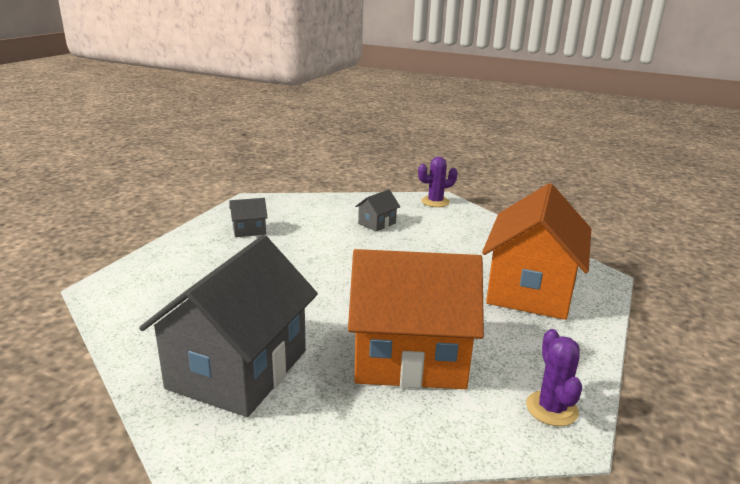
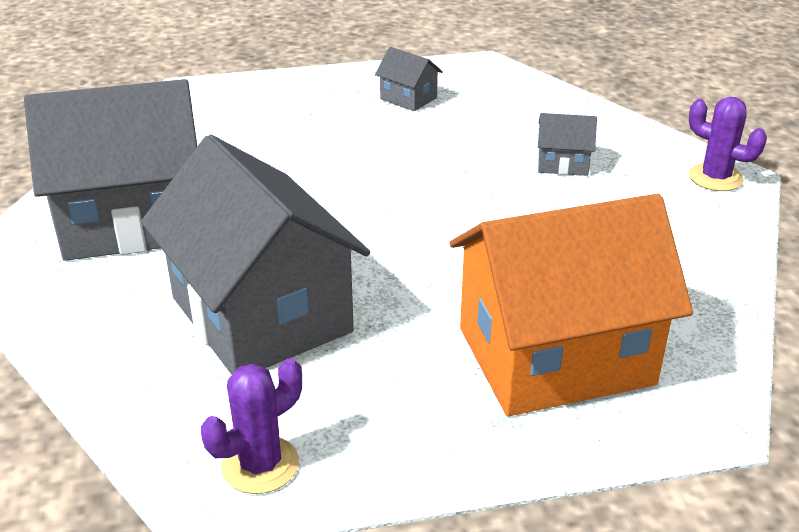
camera: 55 degrees right, 10 degrees up
(410, 357) = (261, 315): orange house -> grey house

